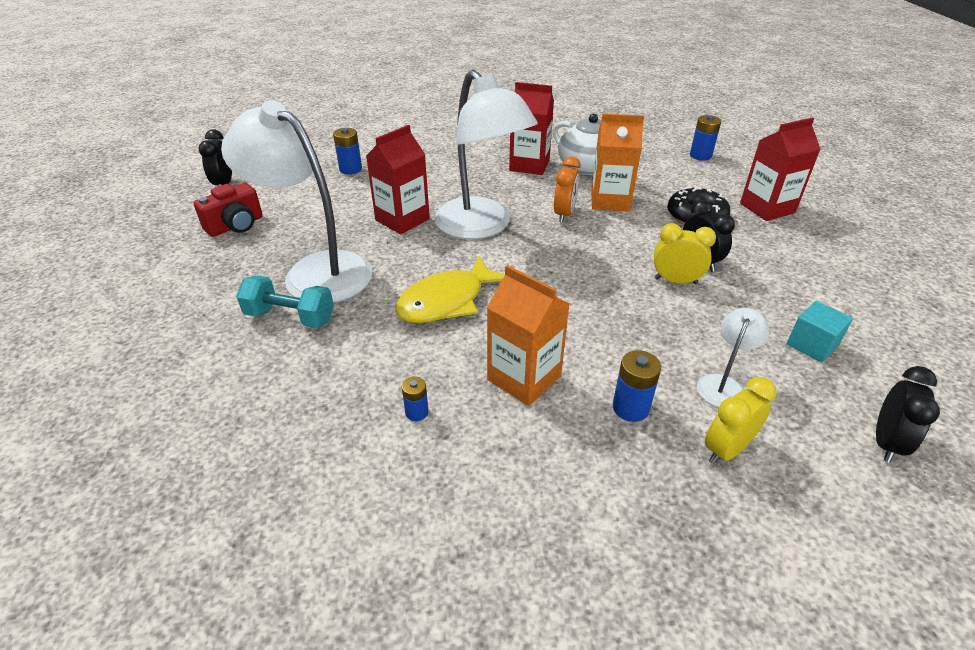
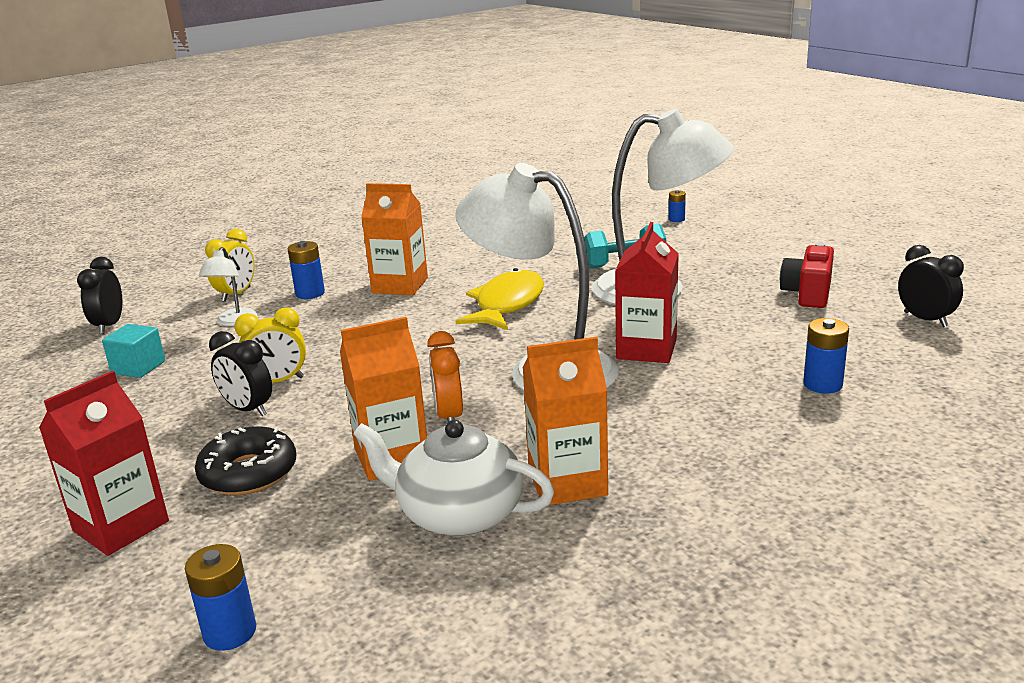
camera: 155 degrees right, 15 degrees down
(417, 412) = (463, 256): blue battery -> blue battery (676, 219)
(529, 165) = (567, 482): red carton -> orange carton

